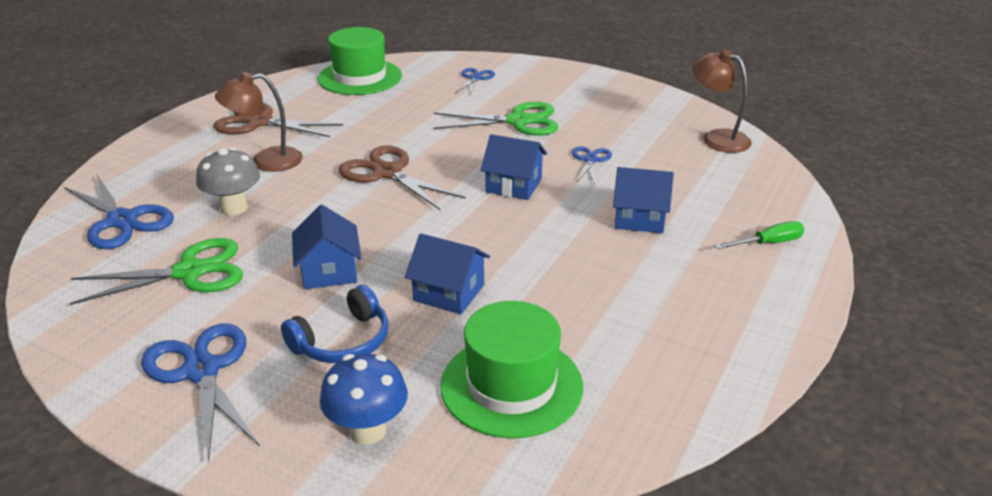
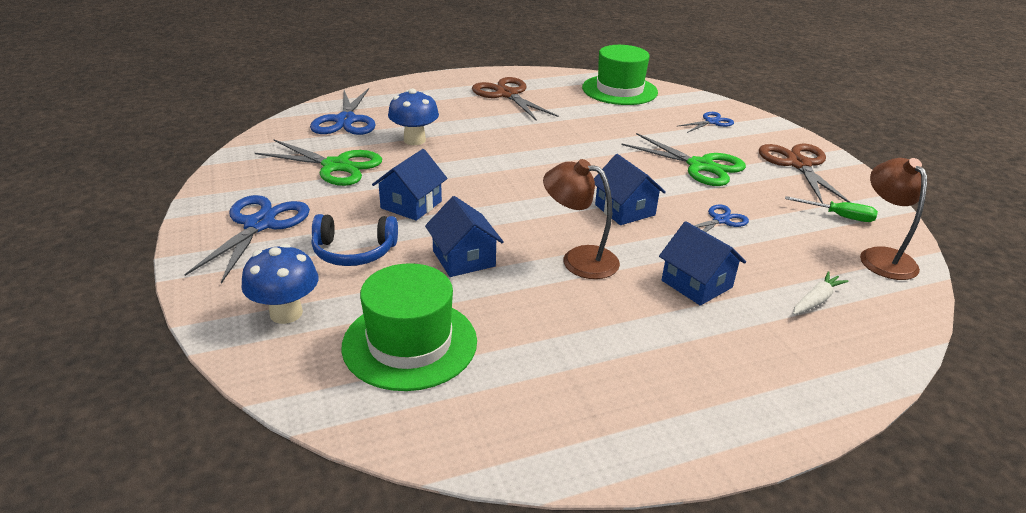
camera: 40 degrees right, 0 degrees up
(234, 208) = (414, 140): grey mushroom -> blue mushroom
(266, 161) = (475, 120): brown lamp -> brown lamp (579, 259)
(387, 173) = (542, 160): brown scissors -> brown scissors (798, 164)
(721, 190) = (816, 300): none -> white carrot
(768, 243) = (796, 368): green screwdriver -> green screwdriver (839, 216)

